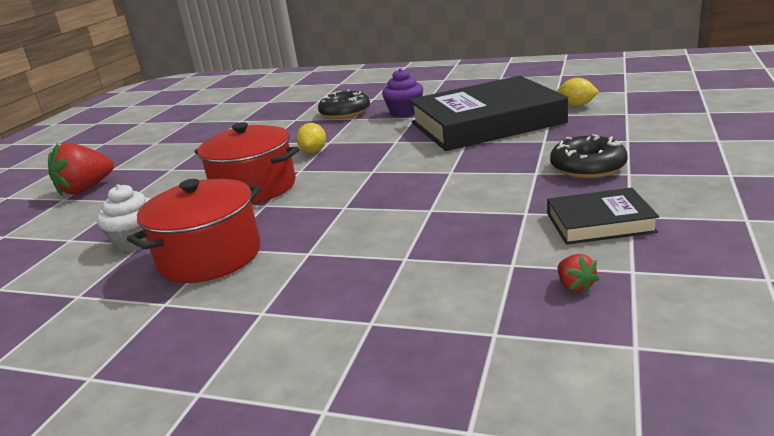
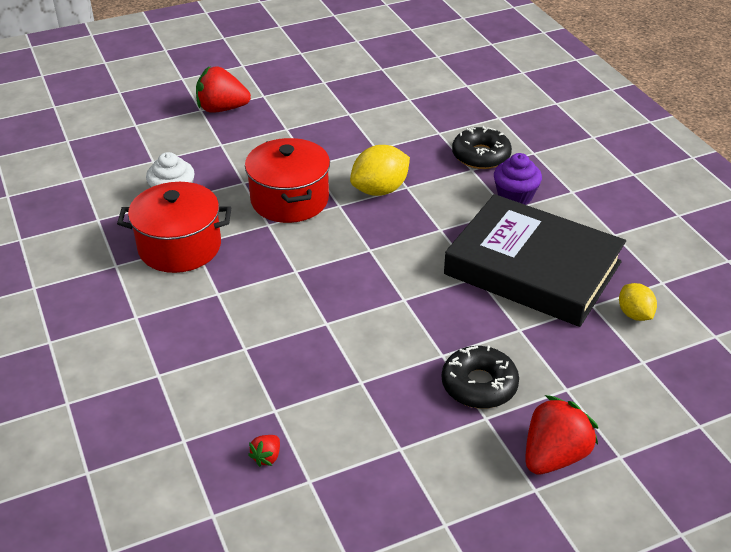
camera: 45 degrees right, 15 degrees up
(313, 151) = (380, 190): yellow lemon -> yellow lemon, size x1.64
(599, 222) = (374, 434): black book -> none
(697, 159) = (554, 456): none -> red strawberry

